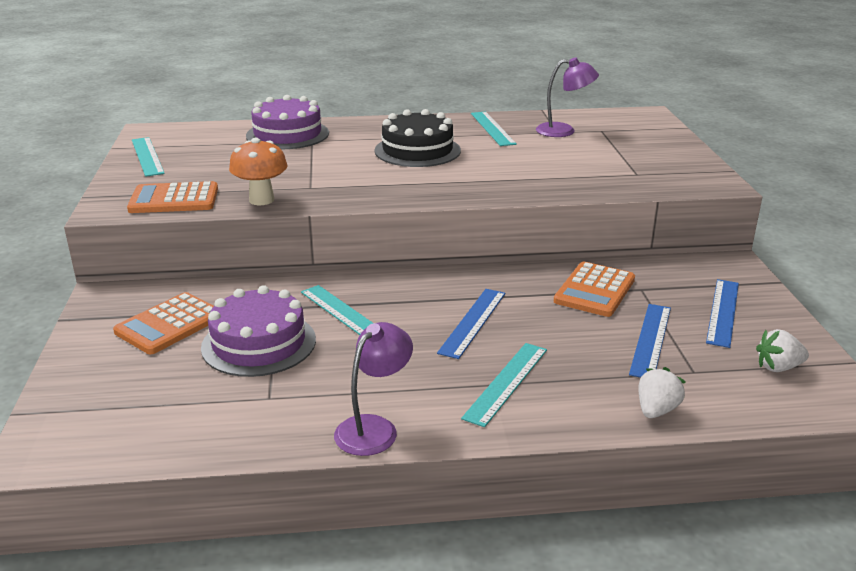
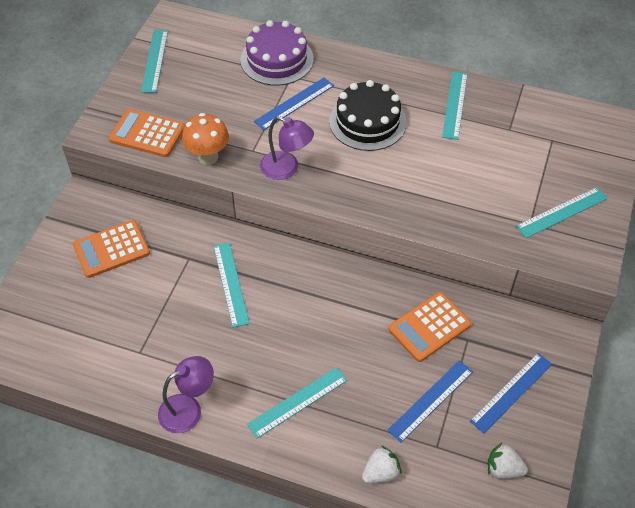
camera: 25 degrees right, 25 degrees up
(259, 343) = (158, 293): purple cake -> none
(473, 322) = (314, 328): blue ruler -> blue ruler (294, 103)
(564, 131) = (516, 130): purple lamp -> purple lamp (286, 169)
(657, 163) = (562, 212): none -> turquoise ruler

